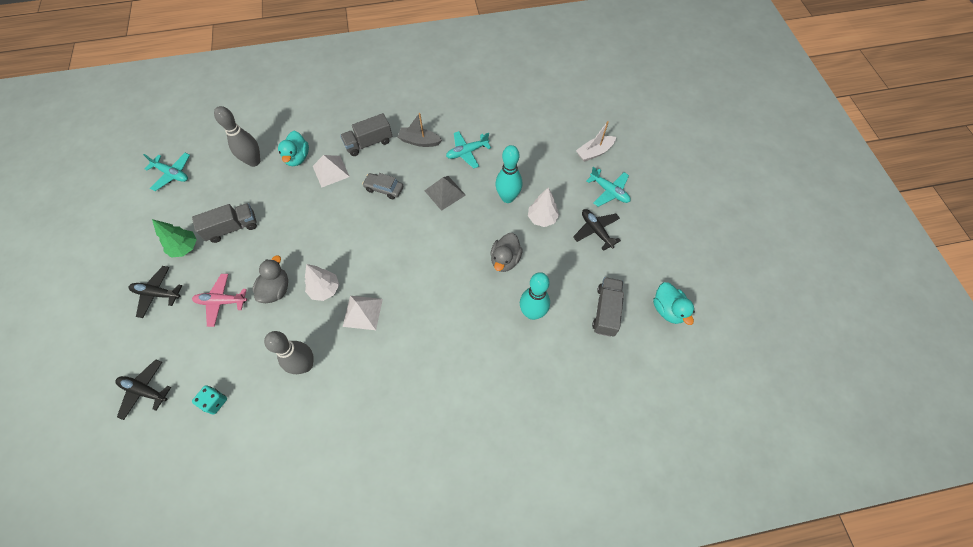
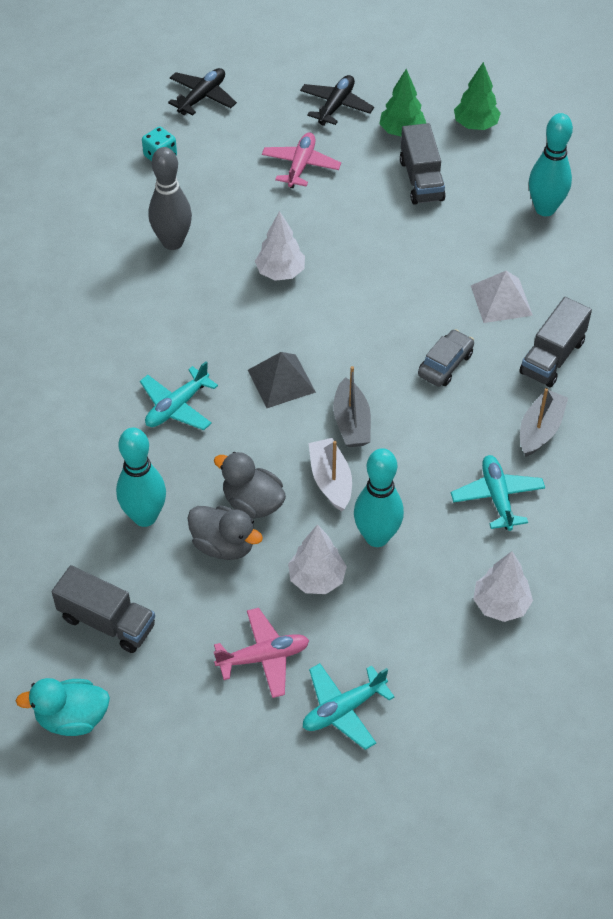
camera: 105 degrees right, 10 degrees down
(172, 174) = (542, 119): turquoise plane -> turquoise plane (177, 406)
(178, 208) = (475, 125): none -> green tree
(254, 161) = (545, 209): grey bowling pin -> turquoise bowling pin
(276, 289) = (299, 221): grey duck -> grey duck (224, 545)
(297, 158) = (540, 261): turquoise duck -> none
(362, 312) = (227, 310): white pyramid -> none
(369, 143) = (552, 357): grey truck -> grey truck turned 135 degrees counterclockwise
(436, 224) = (351, 422): none -> grey boat
(445, 192) = (414, 446): grey pyramid -> grey pyramid (281, 381)
(529, 141) = (501, 605): none -> white tree
(594, 152) = (446, 715): white boat -> white boat (330, 480)
(596, 231) = (263, 657): black plane -> pink plane

